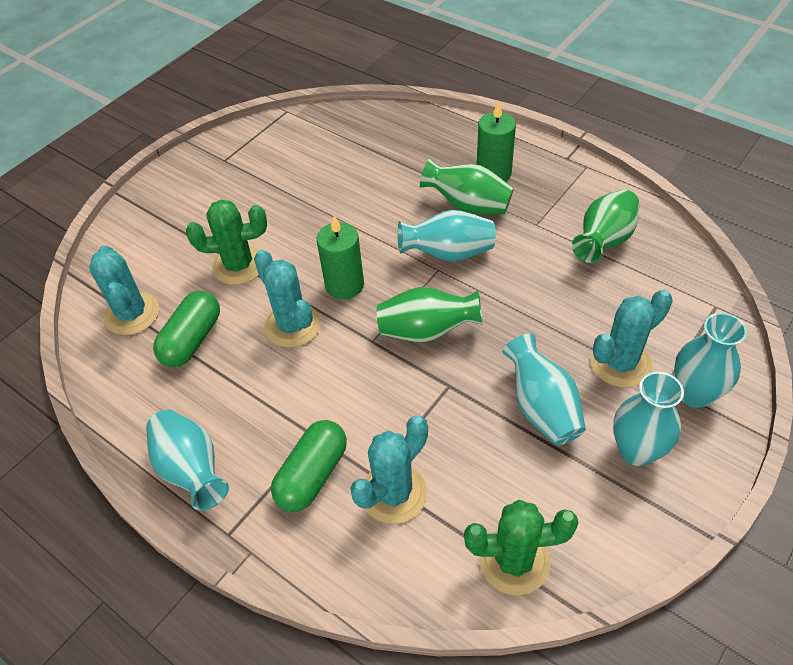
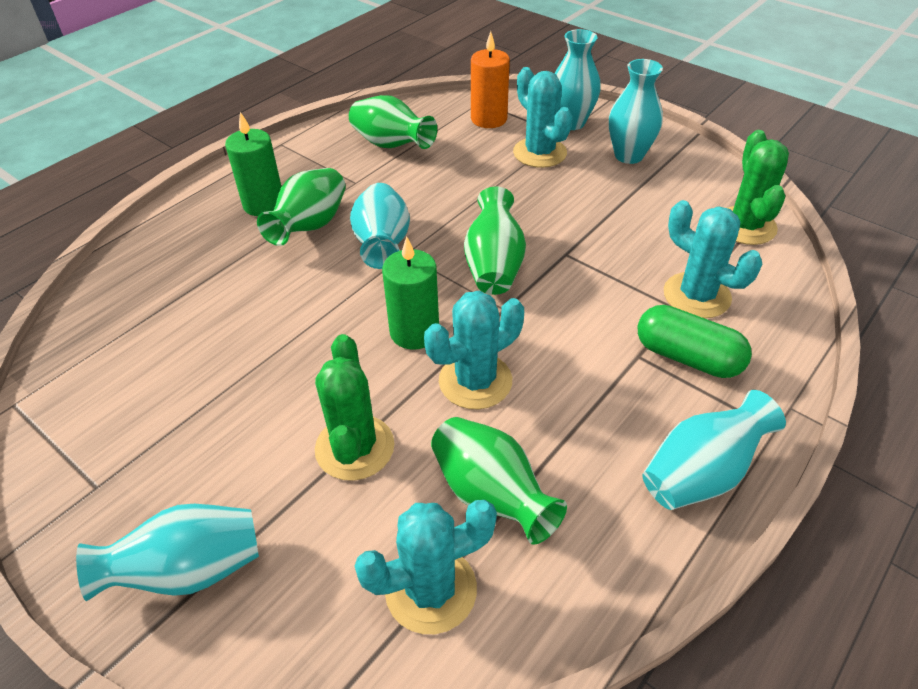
camera: 90 degrees left, 5 degrees down
(192, 339) = (491, 495): green capsule -> green vase
(542, 407) = (589, 198): turquoise vase -> turquoise vase (189, 570)
(678, 315) = (489, 119): none -> orange candle

